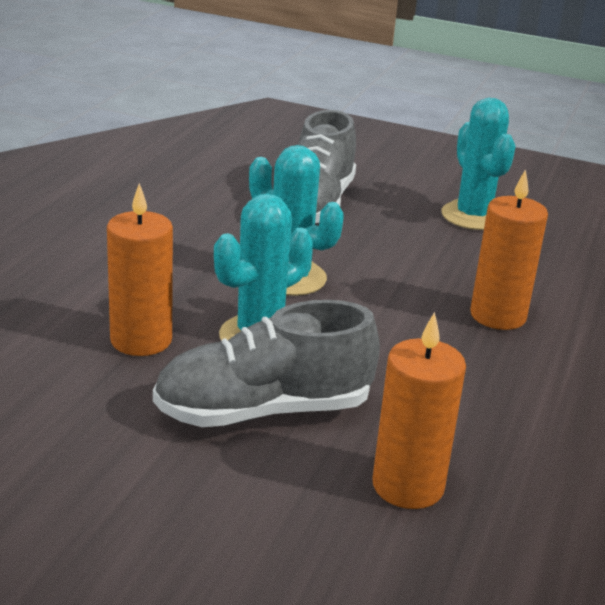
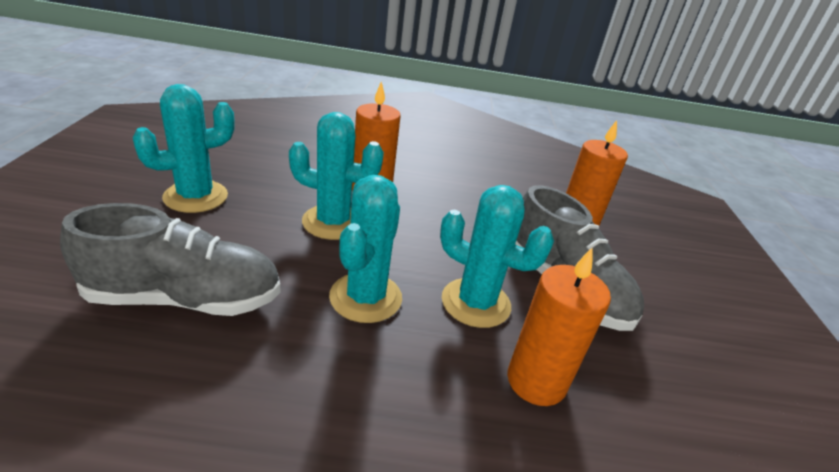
camera: 110 degrees left, 5 degrees up
(424, 280) = (333, 222): none -> turquoise cactus

